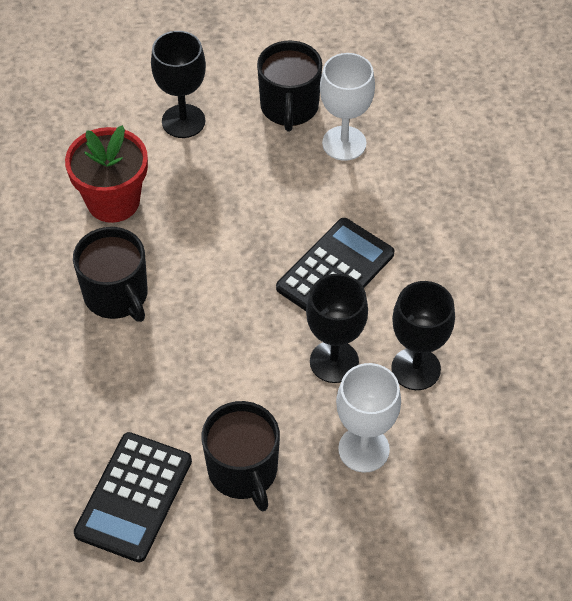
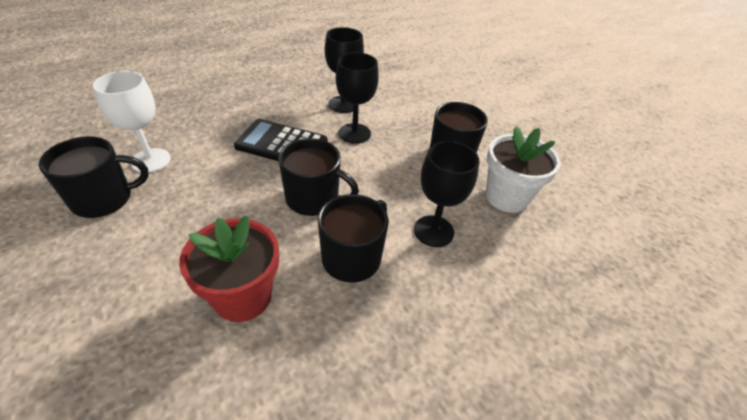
camera: 115 degrees left, 10 degrees down
(134, 497) = (506, 197): black calculator -> white flower pot
(183, 121) = (120, 271): black goblet -> black goblet (433, 231)
(218, 282) = (314, 199): none -> black mug
(363, 449) = (406, 114): white goblet -> none

